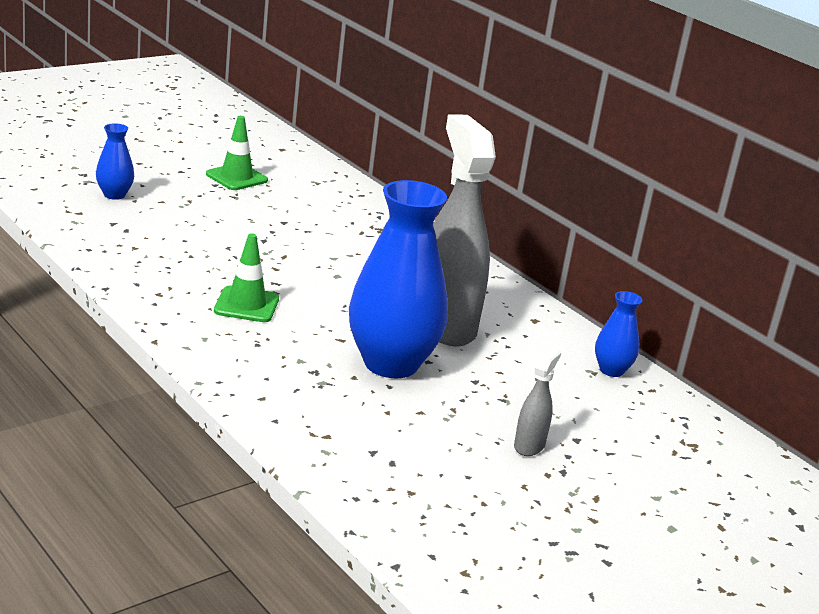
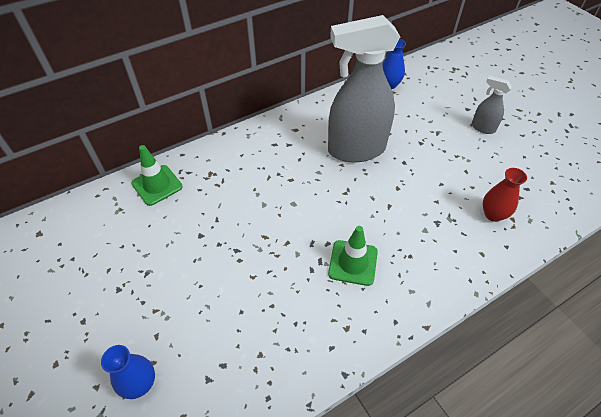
camera: 80 degrees left, 25 degrees up
(236, 177) = (104, 271): green traffic cone -> green traffic cone (157, 185)
(333, 419) = (493, 214): none -> red vase
(391, 364) = (414, 181): blue vase -> none

